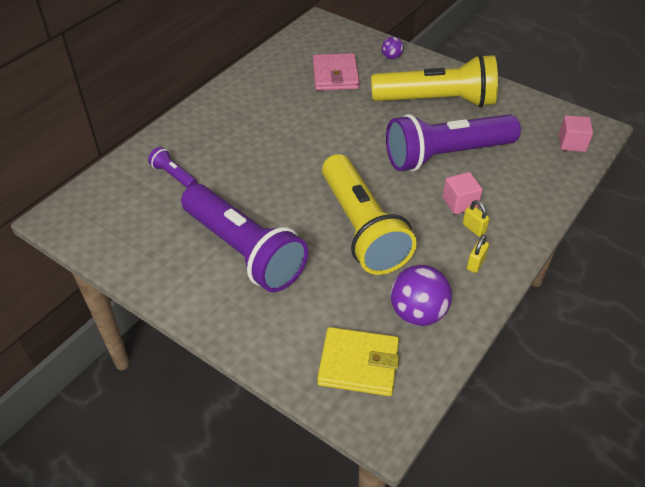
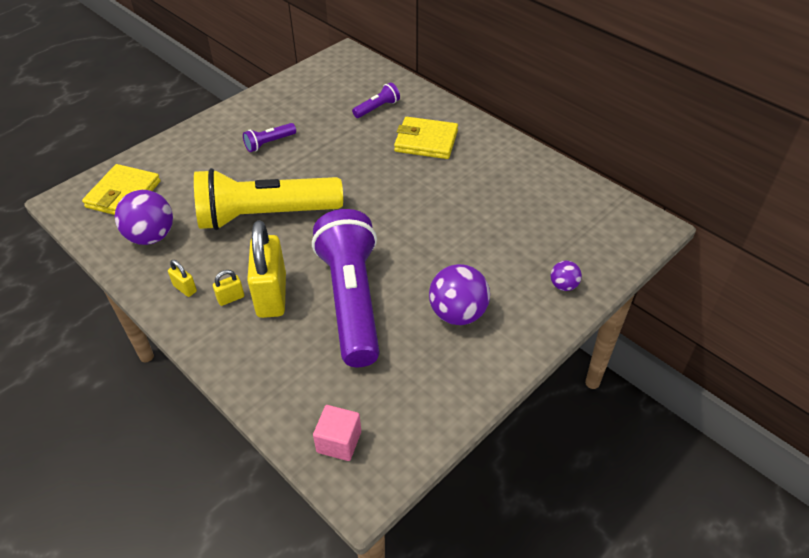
camera: 100 degrees right, 0 degrees up
(229, 135) = (426, 141): none -> yellow wallet
(244, 251) = (269, 143): purple flashlight -> purple flashlight, size x0.41
(335, 75) = (524, 227): pink wallet -> none
(437, 101) = (458, 313): yellow flashlight -> purple ball
(460, 203) = (271, 295): pink cube -> yellow padlock

